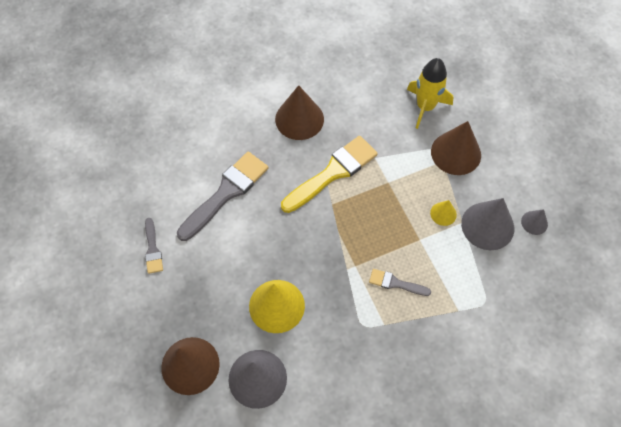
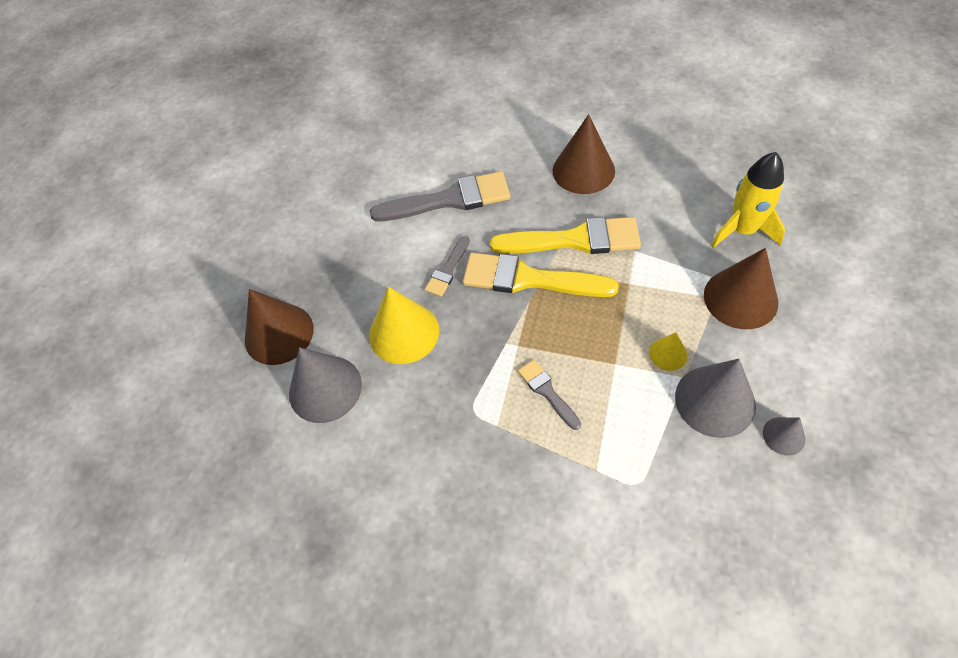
camera: 45 degrees right, 5 degrees down
(152, 249) = (340, 211): grey brush -> grey brush (448, 270)
(326, 217) = (529, 279): none -> yellow brush

